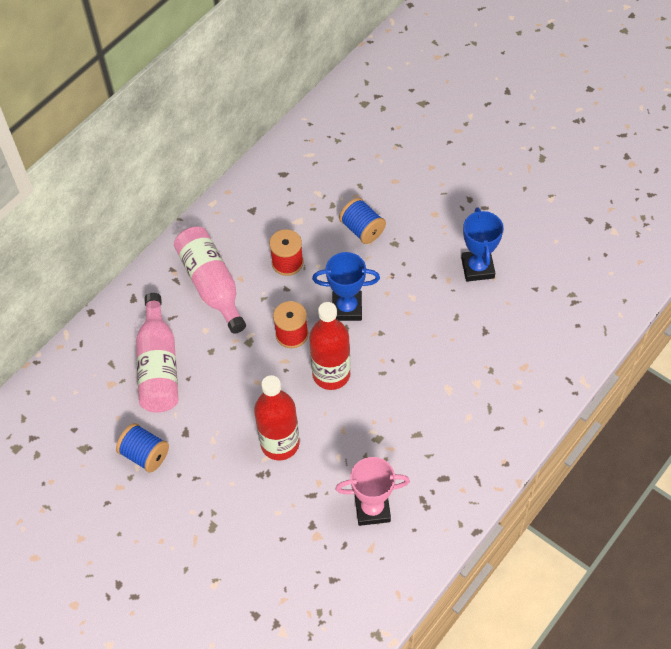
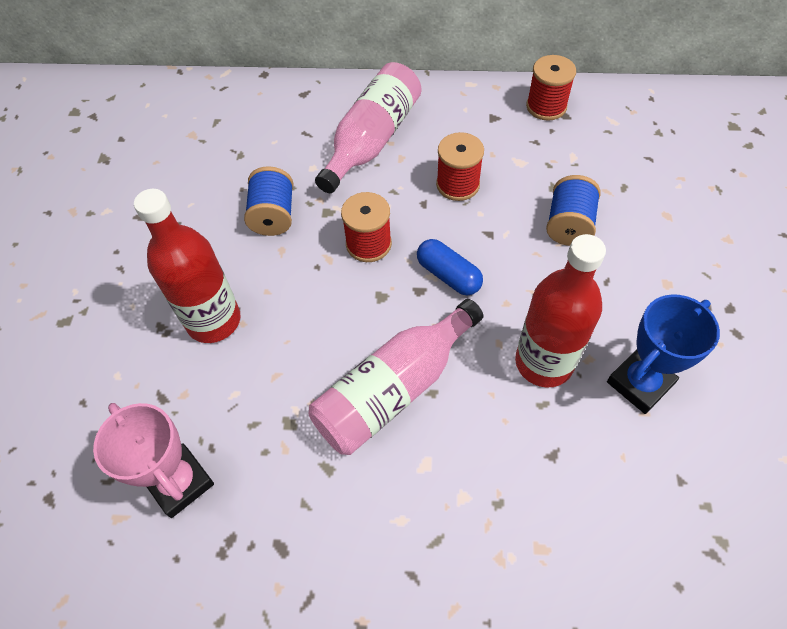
camera: 55 degrees right, 0 degrees up
(145, 455) = (124, 209): blue spool -> blue spool (273, 216)
(159, 366) = (240, 157): pink bottle -> pink bottle (394, 389)
(268, 178) = (546, 106): none -> red spool
(331, 374) = (345, 315): red bottle -> red bottle (544, 362)
(347, 308) = (448, 275): blue trophy -> blue capsule

